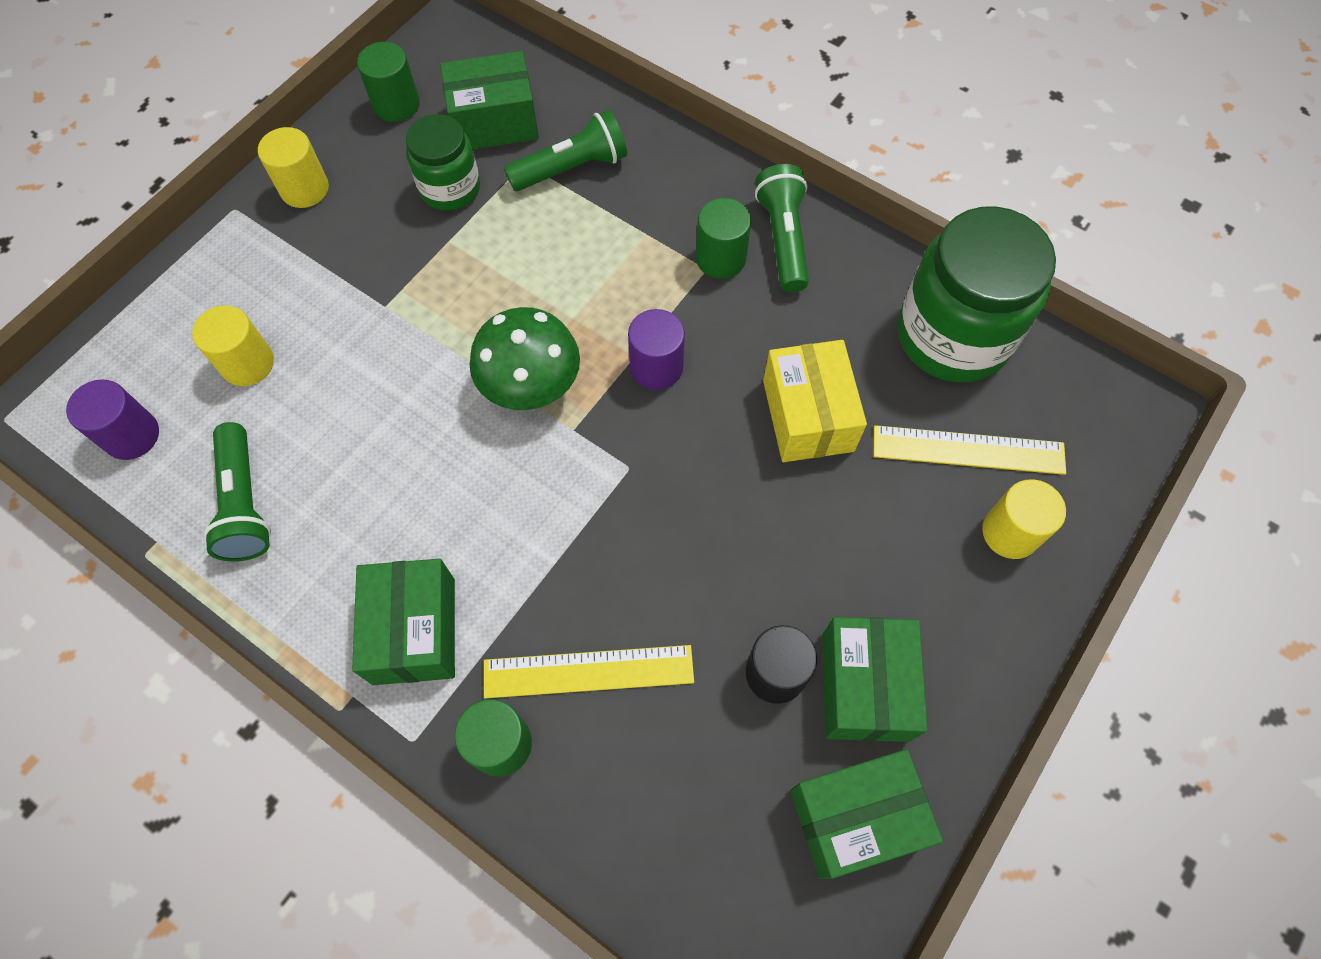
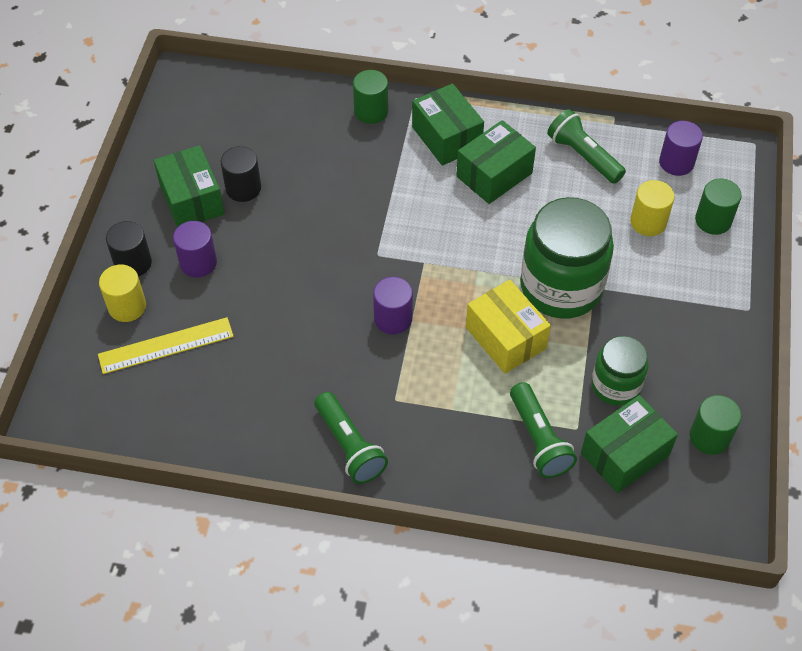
camera: 155 degrees right, 10 degrees down
(304, 189) = (715, 343): yellow cylinder -> none
(531, 385) = (466, 277): green mushroom -> none
(572, 168) = (539, 439): green flashlight -> green flashlight turned 60 degrees counterclockwise
(588, 671) = (344, 154): yellow ruler -> none
(720, 258) = (388, 412): green cylinder -> green cylinder (713, 220)
(808, 415) = (279, 327): yellow box -> yellow box (505, 338)
(856, 817) = (178, 147): green box -> green box (494, 175)
(888, 562) = (198, 263): none -> purple cylinder
(953, 336) = (197, 420): green jar -> green jar (561, 287)
(986, 604) = (133, 263): none -> black cylinder

